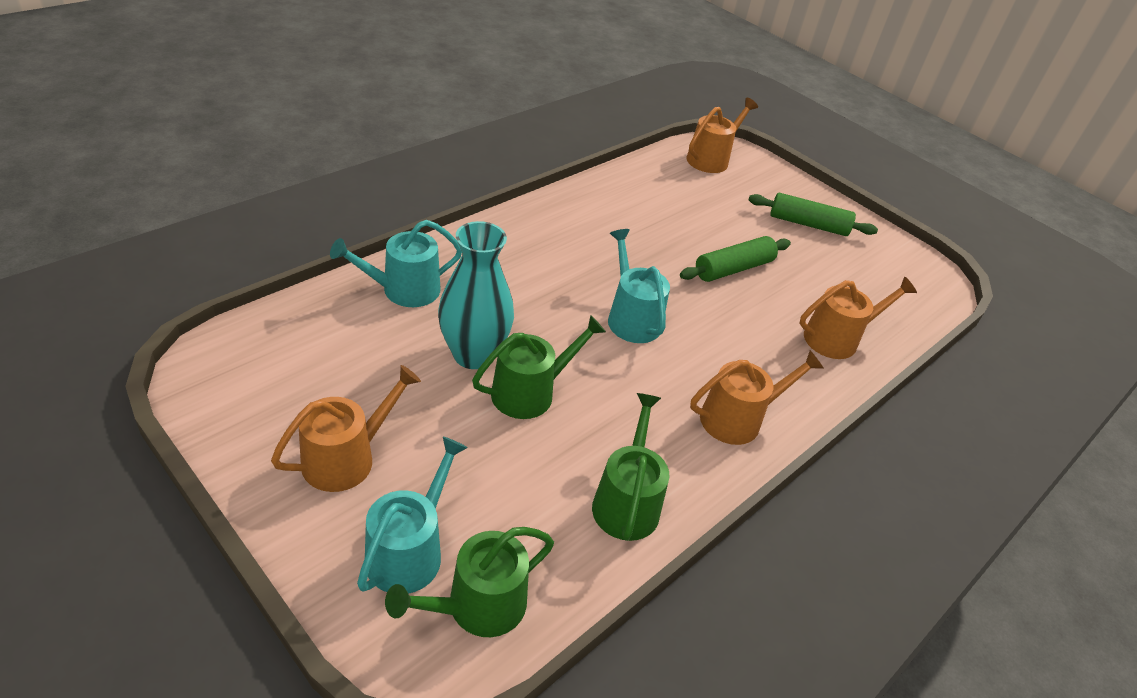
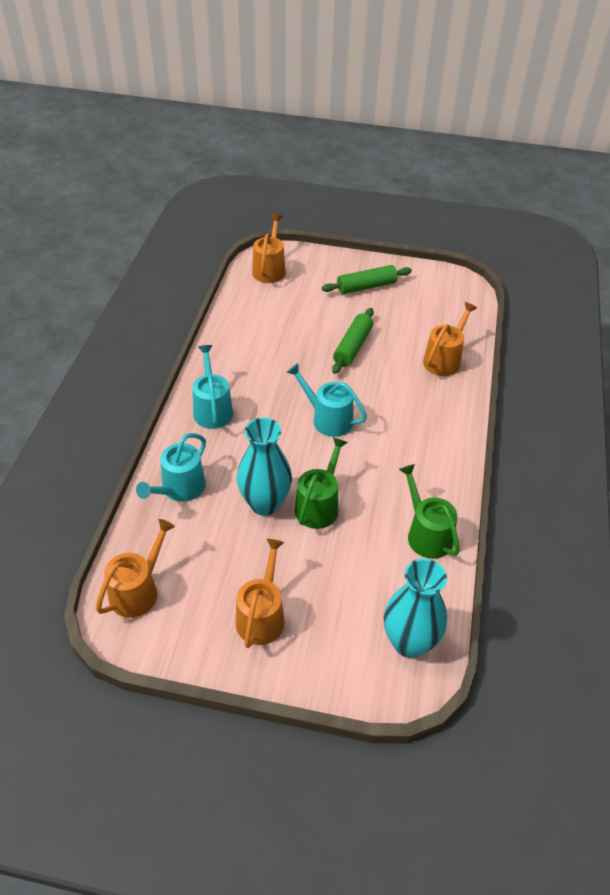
camera: 30 degrees left, 5 degrees up
(409, 551) = (348, 640): turquoise watering can -> turquoise watering can (212, 409)
(478, 606) = (409, 642): green watering can -> turquoise vase
(737, 419) = (437, 446): orange watering can -> orange watering can (138, 590)

